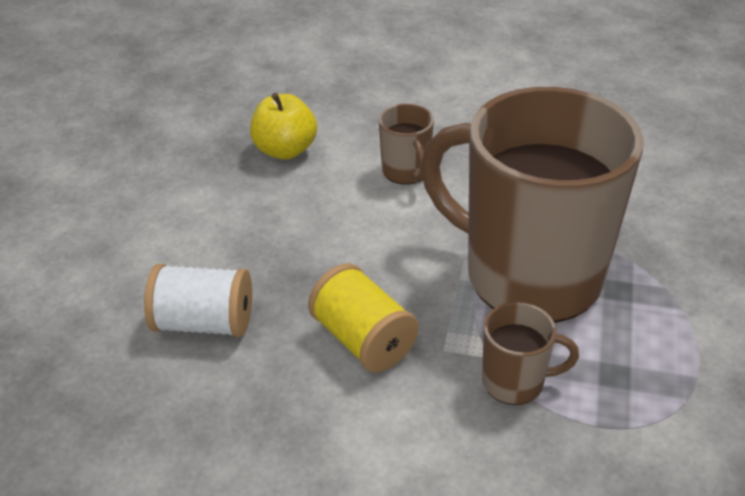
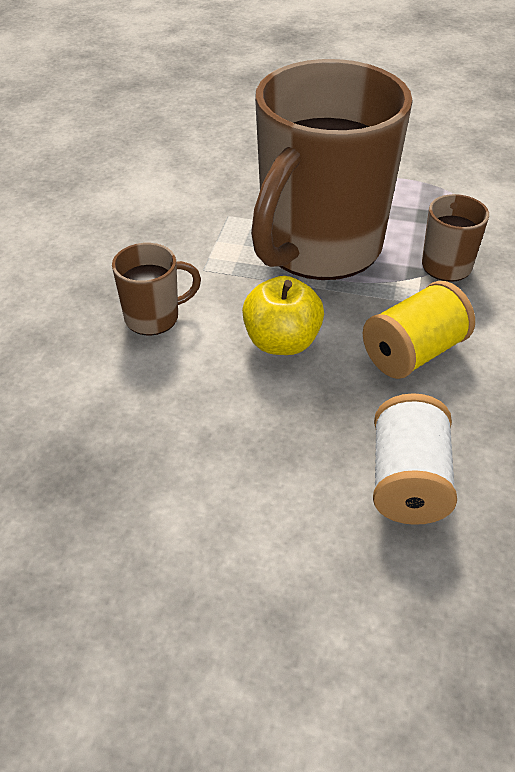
camera: 90 degrees left, 5 degrees up
(285, 150) = (87, 424): yellow apple -> yellow apple (282, 342)

